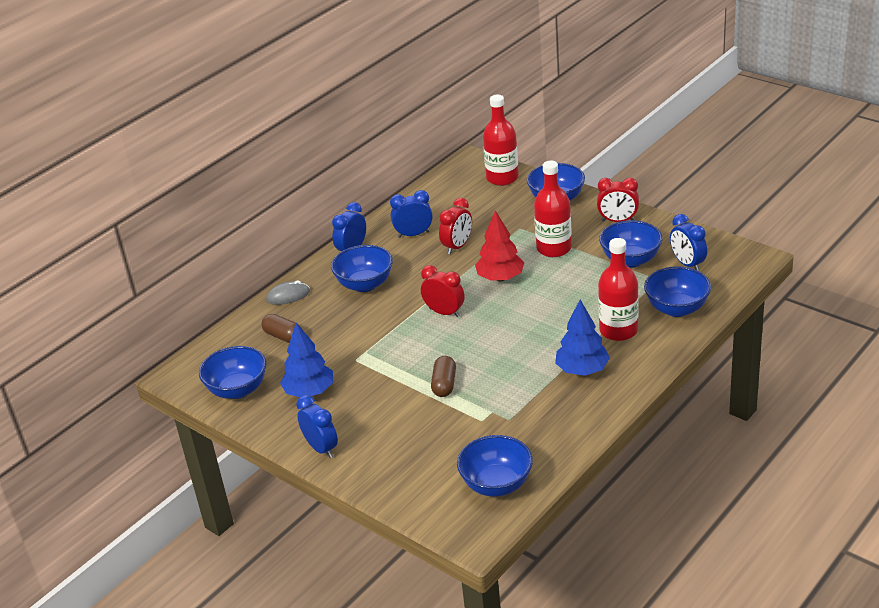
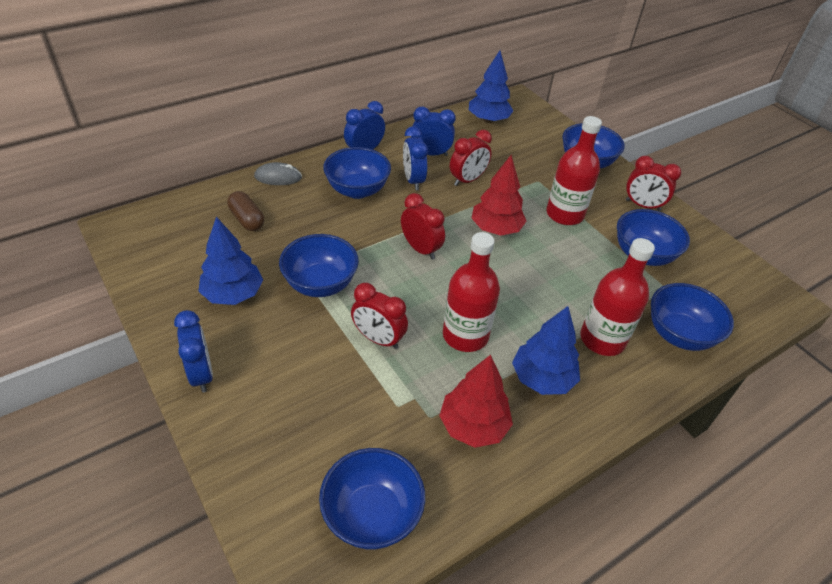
camera: 10 degrees right, 10 degrees up
(237, 390) = (164, 264): blue bowl -> blue bowl (320, 284)
(444, 384) = (378, 339): brown capsule -> red clock
(451, 188) = (488, 120): none -> blue tree
(502, 178) = (541, 125): red bottle -> red bottle (465, 335)
(543, 414) = (473, 426): none -> red tree
(687, 264) = (706, 281): blue clock -> blue clock (413, 180)

